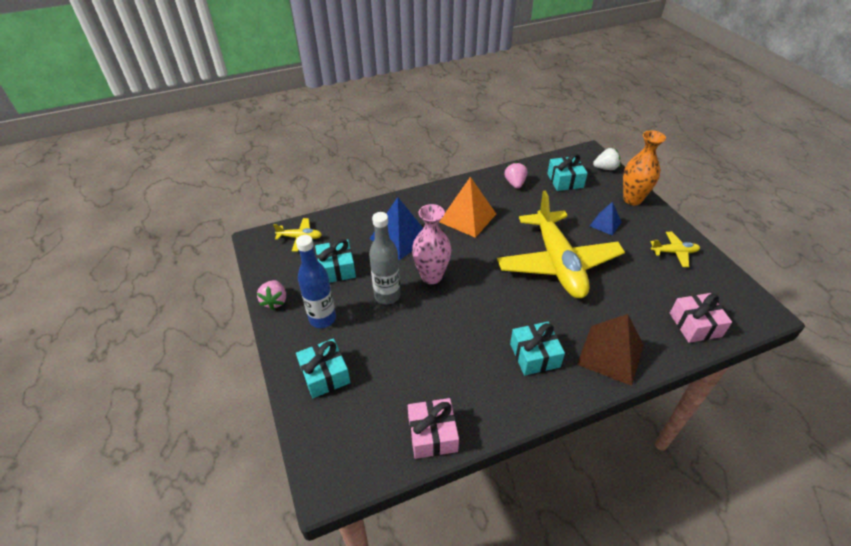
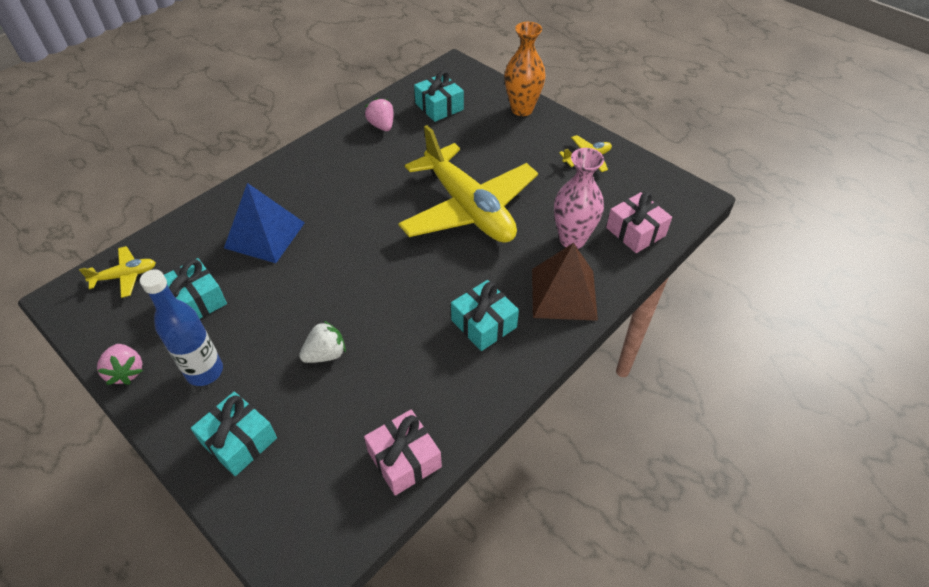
camera: 25 degrees left, 5 degrees up
(387, 296) = (279, 313): grey bottle -> none
(431, 276) = (325, 271): pink vase -> pink vase (572, 239)
(467, 217) = (340, 184): orange pyramid -> none
(605, 168) = (479, 80): white strawberry -> white strawberry (325, 354)
(605, 224) = (503, 146): blue pyramid -> none

